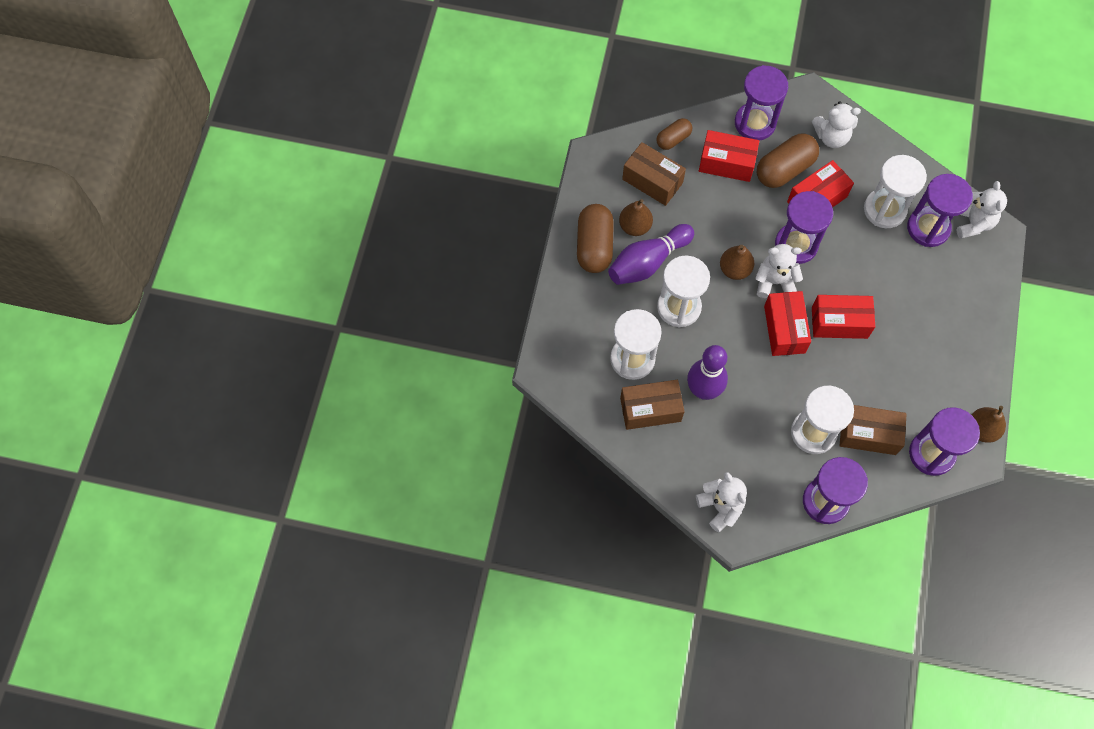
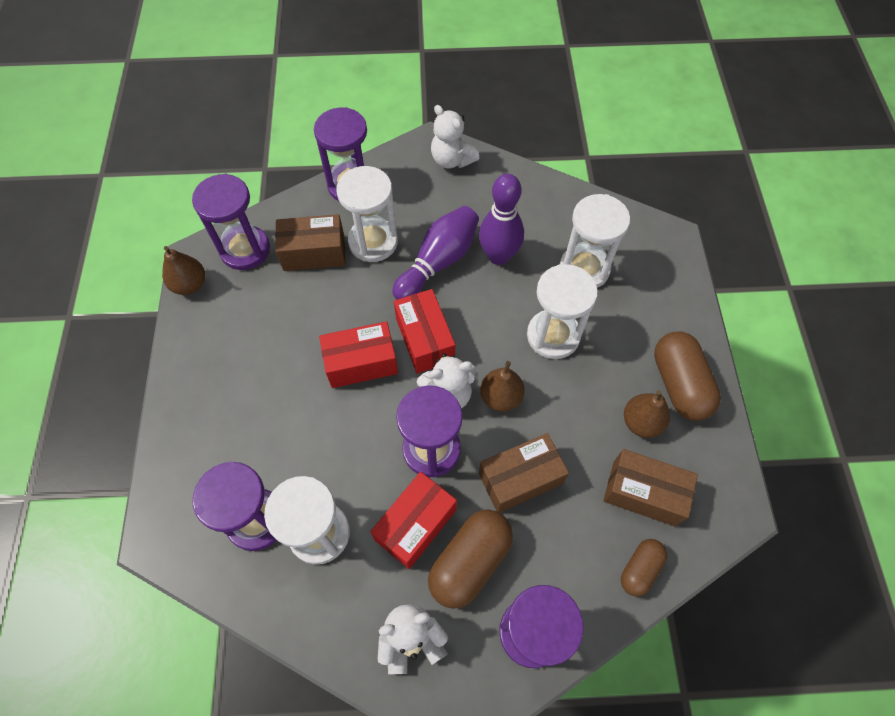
camera: 165 degrees right, 5 degrees down
(648, 262) = (608, 380): purple bowling pin -> purple bowling pin (438, 262)
(650, 409) = (547, 225): brown box -> brown box (520, 478)
(726, 163) = (553, 549): red box -> none
(972, 223) = (193, 545): white teddy bear -> none

